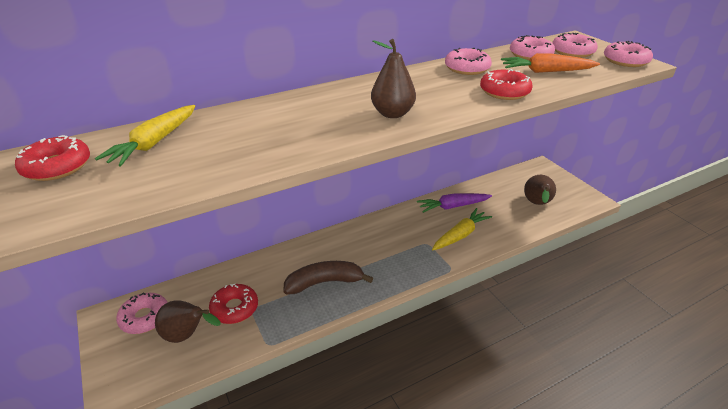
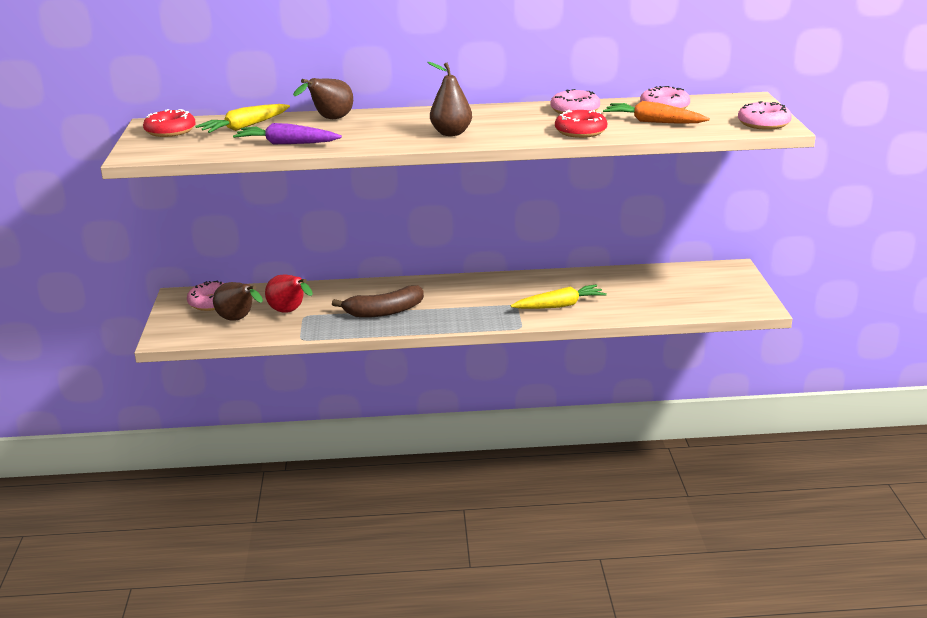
camera: 25 degrees right, 10 degrees down
(234, 308) = (289, 312): red donut -> red pear
(324, 282) = (384, 312): brown banana -> brown banana turned 150 degrees clockwise
(452, 206) = (577, 283): purple carrot -> purple carrot (287, 143)
(537, 204) = (682, 298): brown pear -> brown pear (330, 119)
(572, 52) = (718, 110): pink donut -> none

